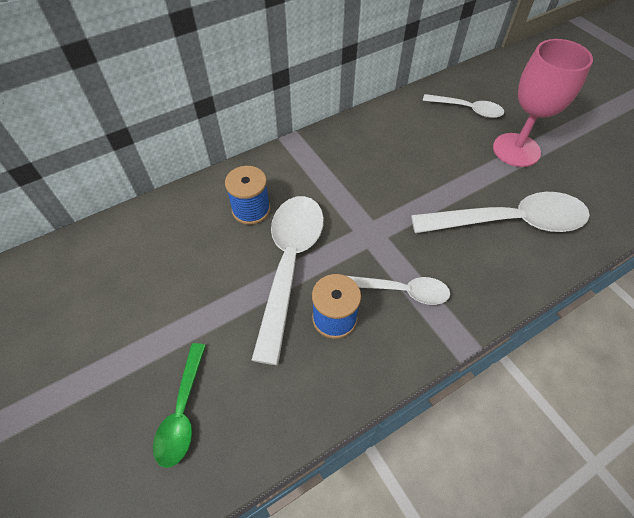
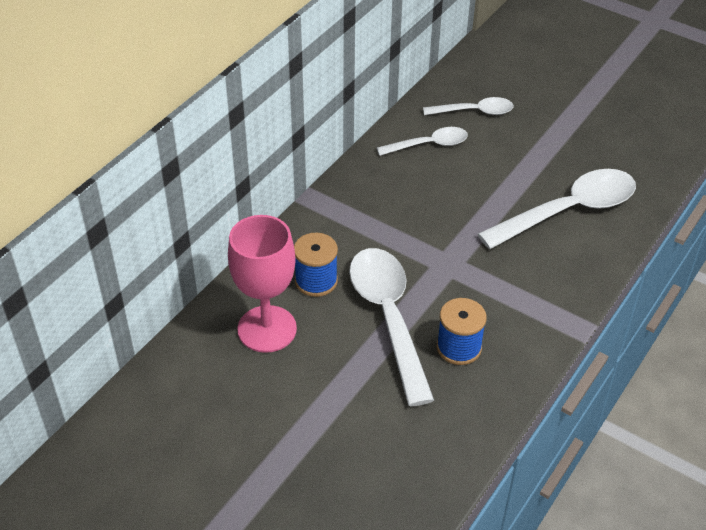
camera: 25 degrees left, 10 degrees down
(183, 412) = (372, 468): green spoon -> none
(402, 291) = (505, 304): white spoon -> white spoon (429, 145)
(516, 150) = (542, 140): pink goblet -> pink goblet (267, 329)

